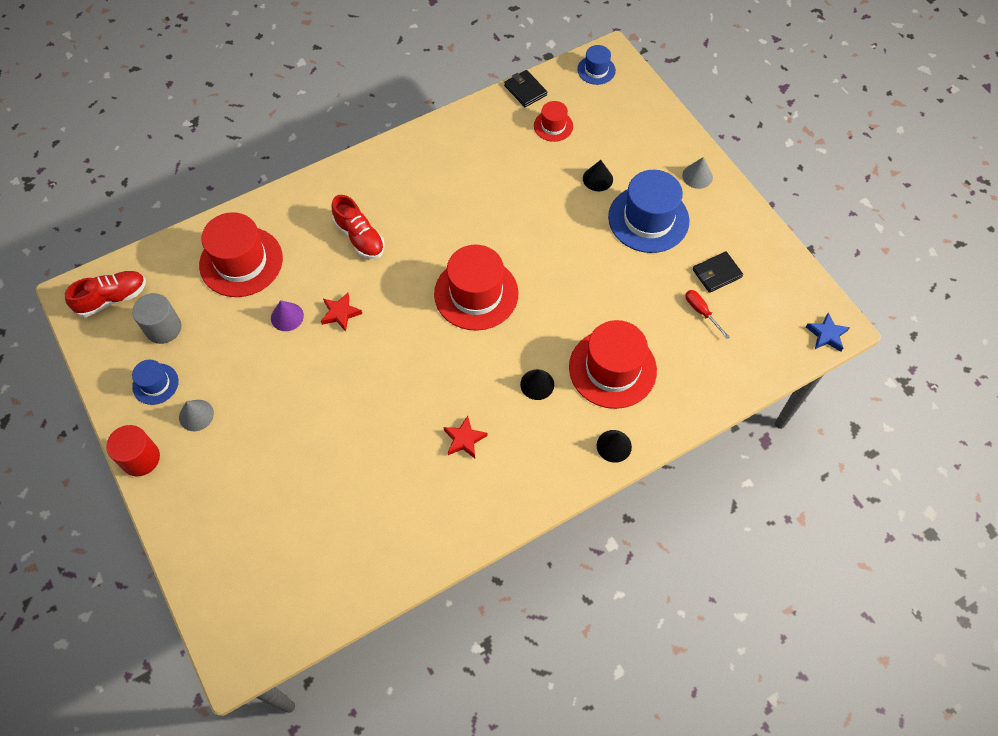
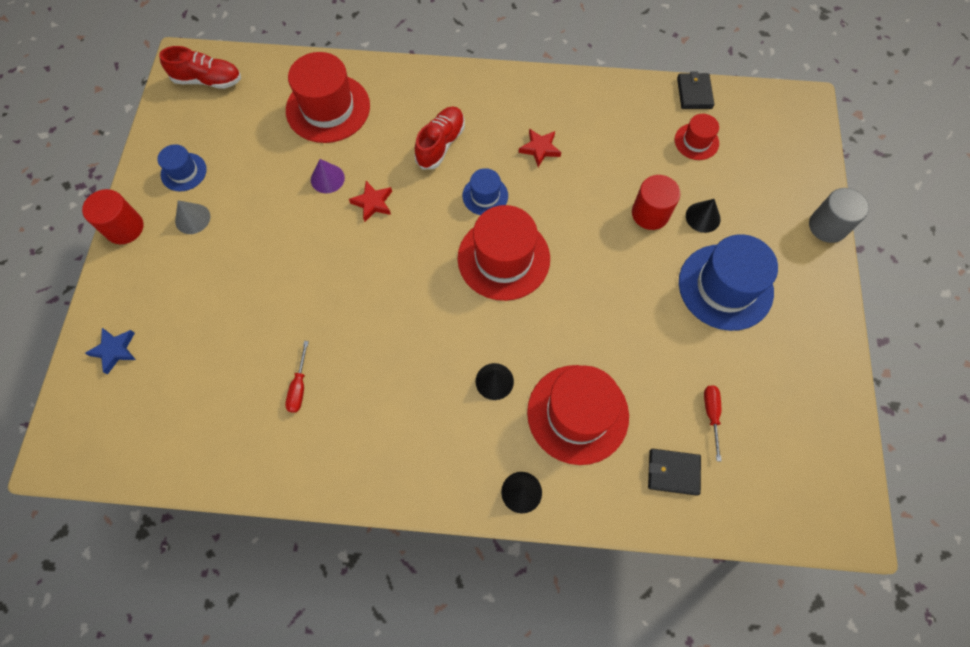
camera: 35 degrees right, 5 degrees up
(163, 328) = (226, 128): grey cylinder -> grey cylinder (827, 226)
(359, 237) = (440, 144): red shoe -> red shoe turned 150 degrees counterclockwise
(393, 482) = (299, 387): none -> red screwdriver
(464, 439) = (389, 389): red star -> red star (540, 149)
(559, 198) = (650, 213): none -> red cylinder
(596, 70) = (780, 110): blue hat -> blue hat (485, 196)
(697, 176) = (809, 273): grey cone -> none
(717, 273) = (757, 385): black wallet -> black wallet (673, 472)
(826, 335) = (833, 528): blue star -> blue star (114, 350)

